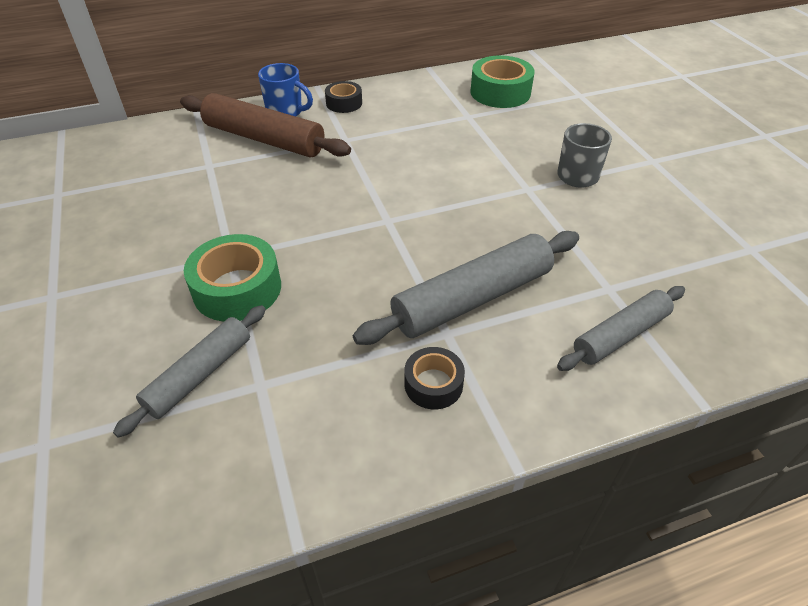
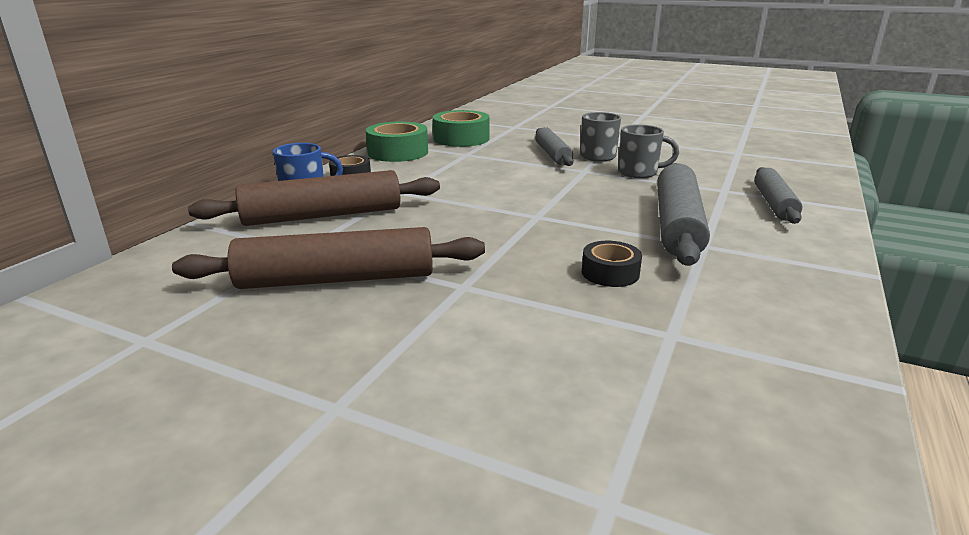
camera: 45 degrees left, 20 degrees down
(184, 204) = (336, 279): none -> brown rolling pin
(200, 375) = (617, 359): grey rolling pin -> grey rolling pin (552, 154)
(237, 289) = (518, 299): green tape -> green tape (398, 152)
(433, 384) = (756, 269): black tape -> black tape (610, 273)
(573, 218) = (639, 173): none -> grey mug

